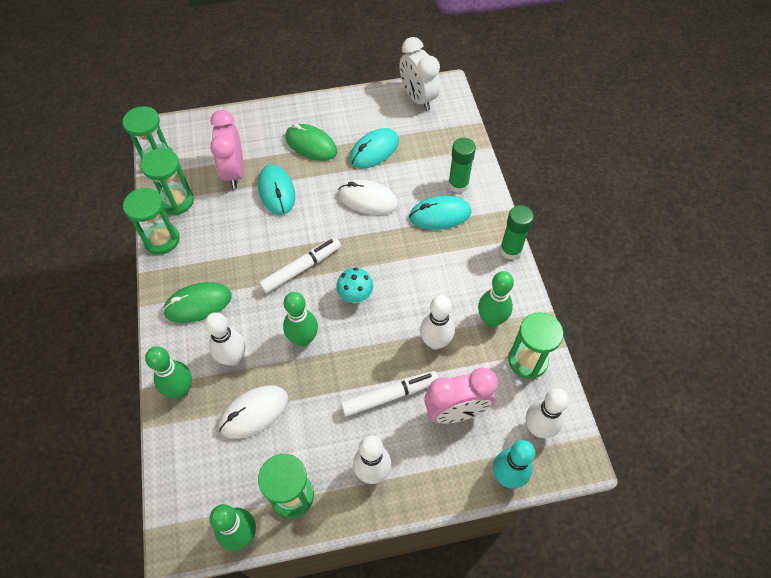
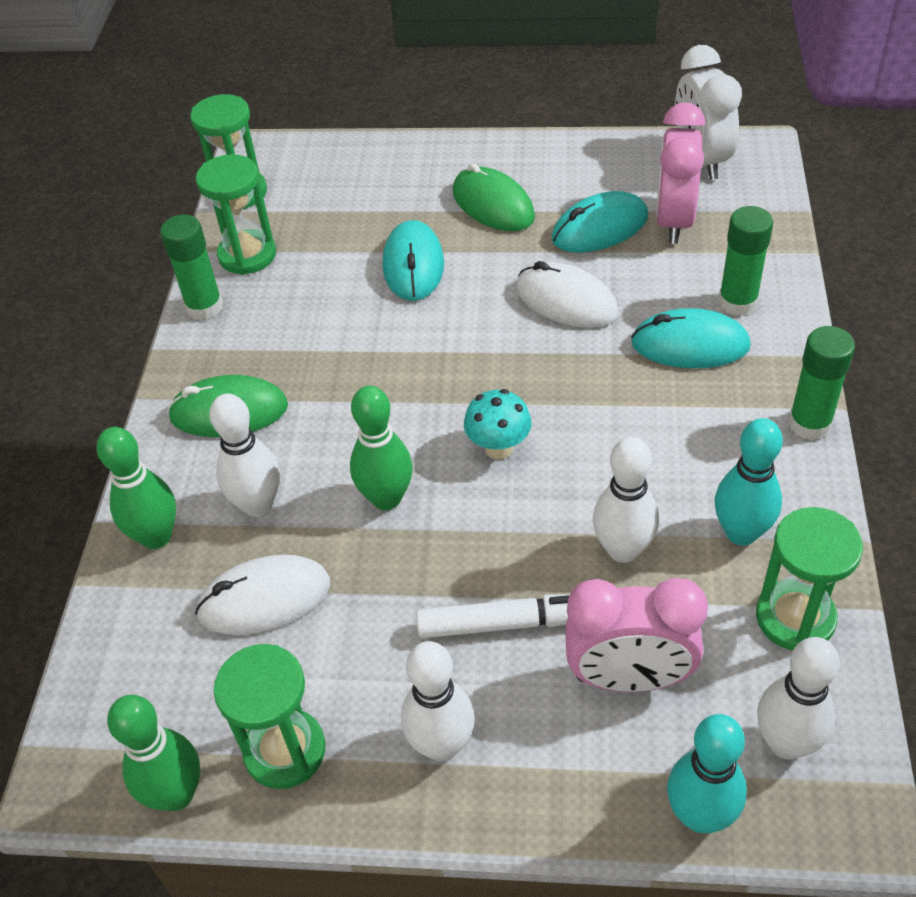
camera: 20 degrees right, 10 degrees down
(162, 240) = (204, 307): green hourglass -> green glue stick
(234, 172) = (353, 227): pink clock -> pink clock (674, 221)
(301, 268) = (417, 388): white marker -> none
(491, 319) = (741, 532): green bowling pin -> turquoise bowling pin

